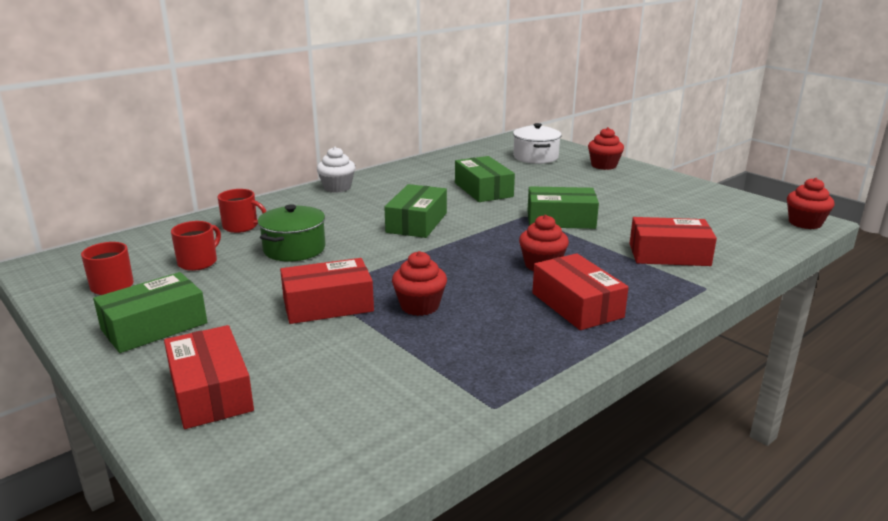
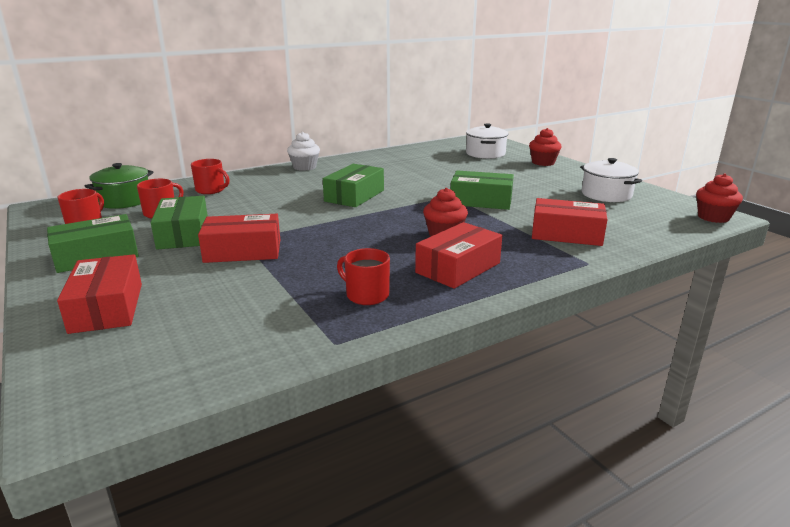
camera: 10 degrees right, 0 degrees up
(294, 249) = (242, 208): green pot -> green pot (124, 200)
(419, 306) = (318, 258): red cupcake -> none
(483, 190) = (426, 175): green box -> green box (183, 234)
(496, 347) = (366, 295): none -> red mug
(577, 305) = (458, 268): red box -> red box turned 60 degrees clockwise
(688, 202) = (606, 194): none -> white pot

